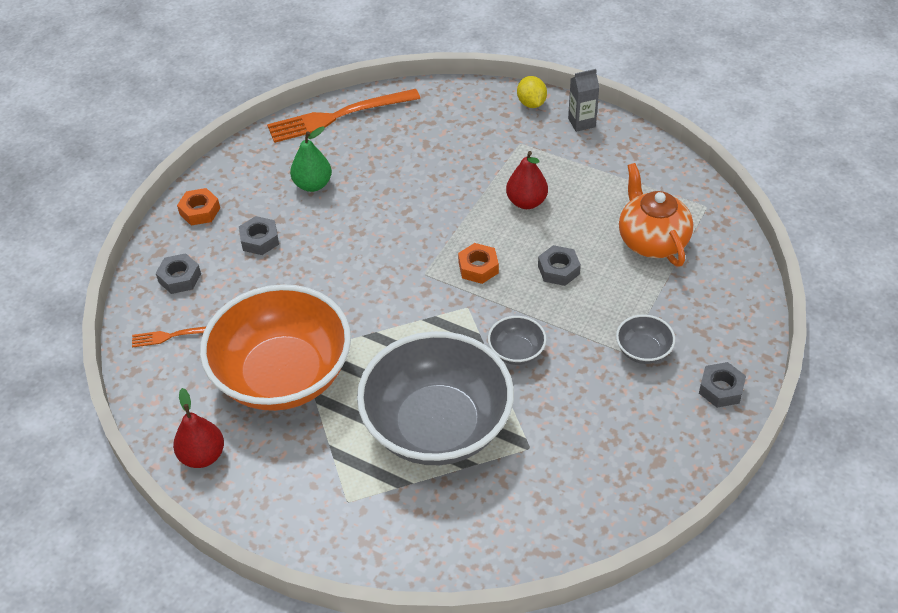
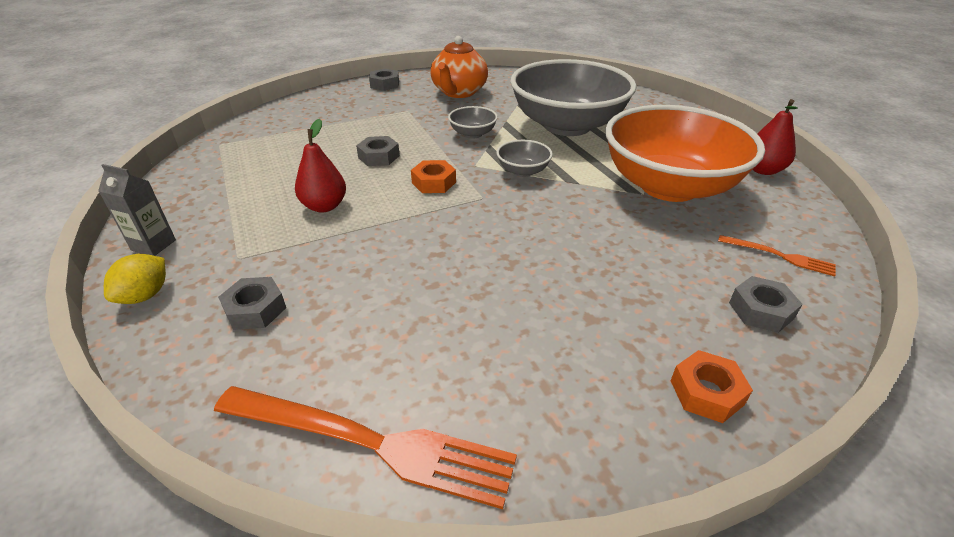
camera: 145 degrees left, 10 degrees down
(259, 240) = (631, 305): grey nut -> grey nut (255, 309)
(313, 185) = (512, 341): green pear -> none
(643, 351) = (397, 107): grey bowl -> grey bowl (523, 171)
(652, 241) = (291, 144): orange teapot -> orange teapot (459, 92)

